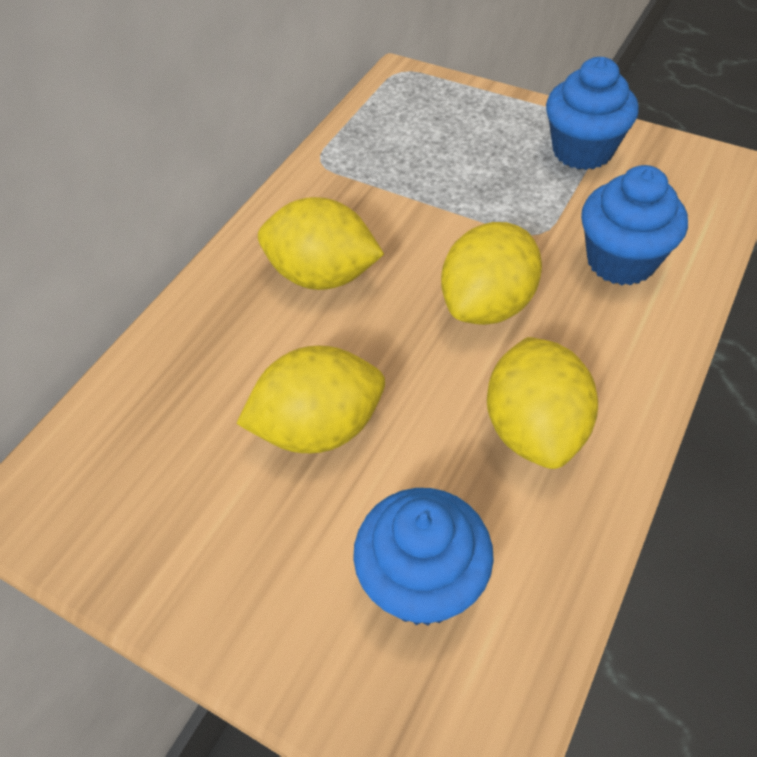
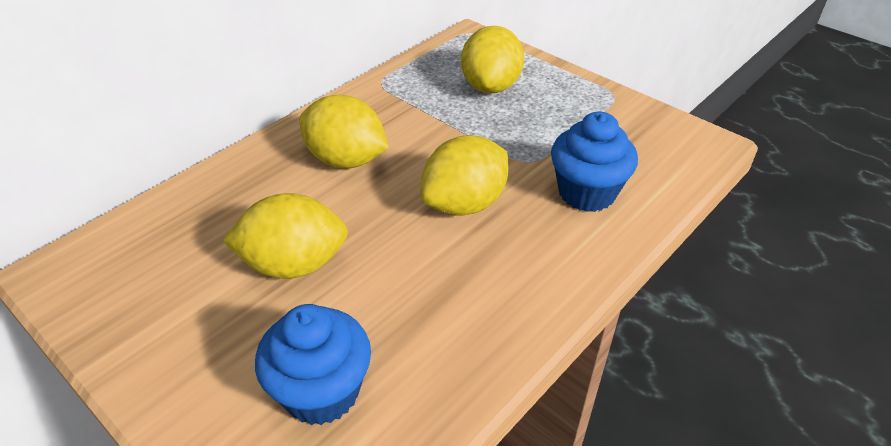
camera: 10 degrees right, 10 degrees down
(534, 428) = (462, 300): yellow lemon -> yellow lemon (491, 86)
(582, 151) = (589, 109): blue cupcake -> none

